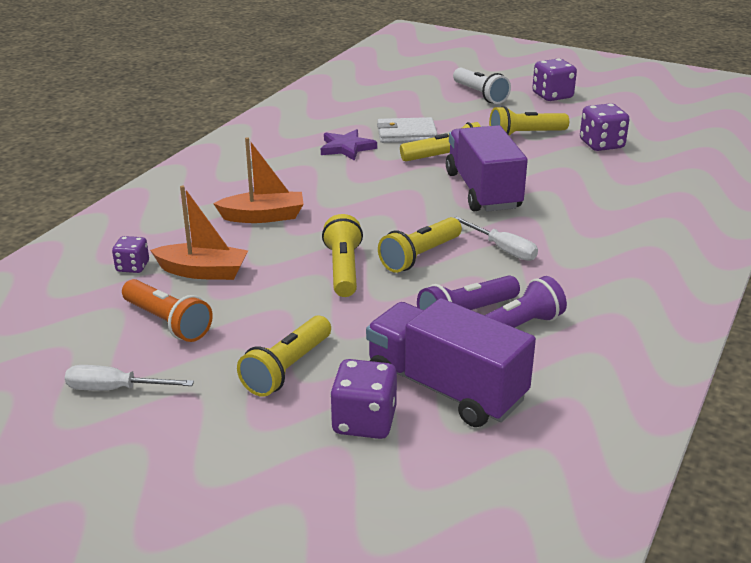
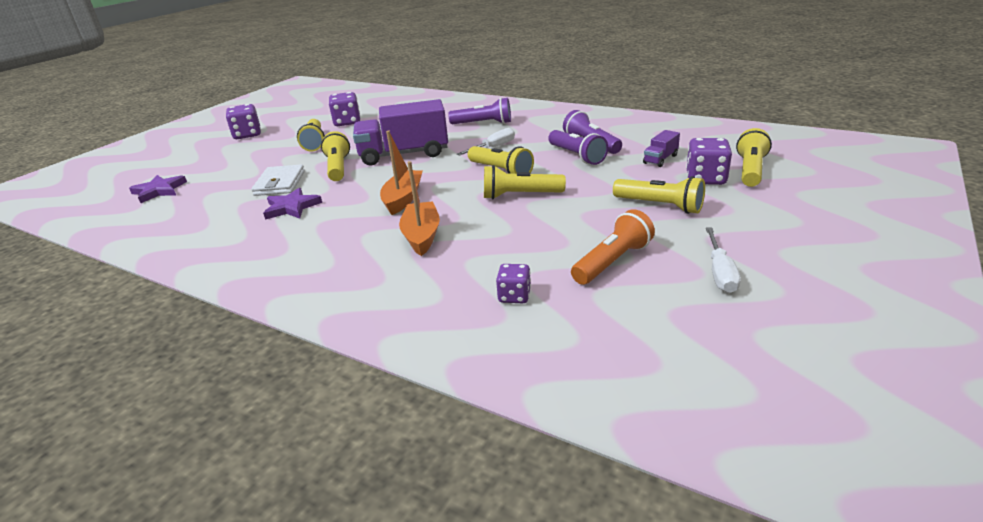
camera: 85 degrees left, 0 degrees up
(203, 272) = (524, 255): orange boat -> orange boat (403, 199)
(388, 475) = (750, 170): none -> yellow flashlight
(399, 85) = (159, 191): none -> purple star
(445, 389) = (660, 159): purple truck -> purple truck, size x0.45
(480, 95) = (219, 158): white flashlight -> none
(603, 239) = (483, 123): none -> purple flashlight

